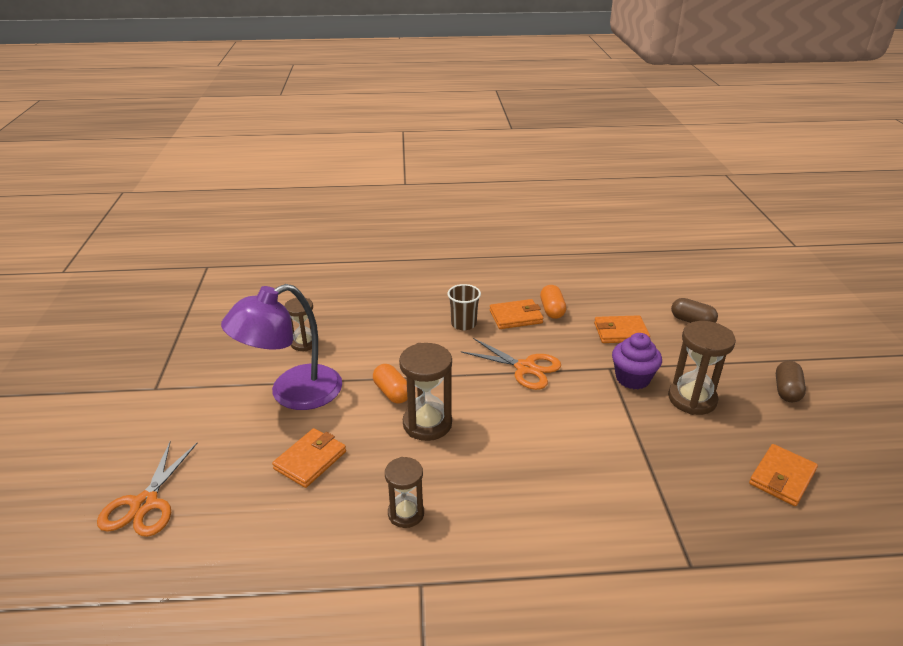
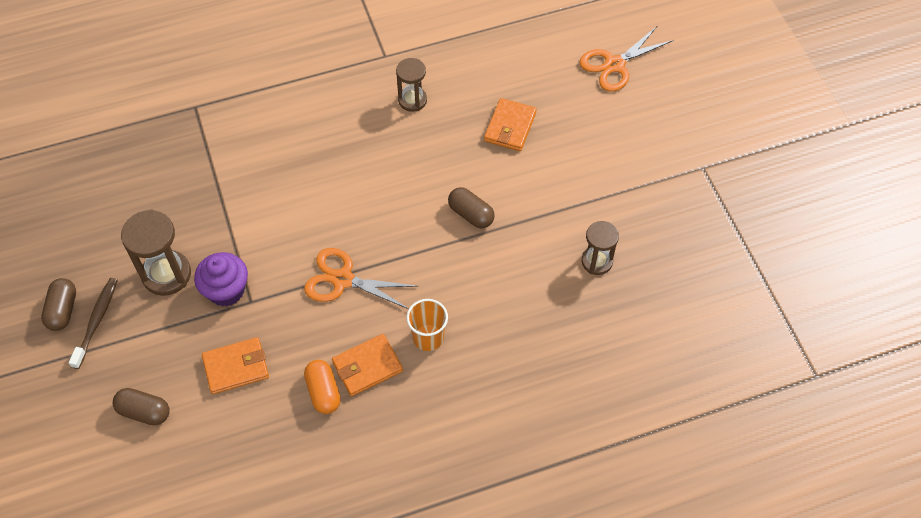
camera: 165 degrees right, 25 degrees up
(144, 504) = (614, 65): orange scissors -> orange scissors turned 120 degrees counterclockwise
(292, 393) = (567, 191): purple lamp -> none
(392, 392) = (471, 214): orange capsule -> brown capsule
(427, 424) = (423, 185): brown hourglass -> none
(463, 324) = (428, 337): brown cup -> orange cup
(750, 378) = (96, 321): none -> brown toothbrush
(782, 477) = (103, 198): orange wallet -> none

